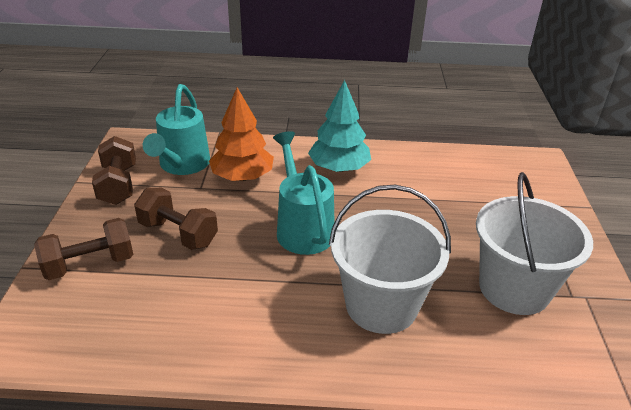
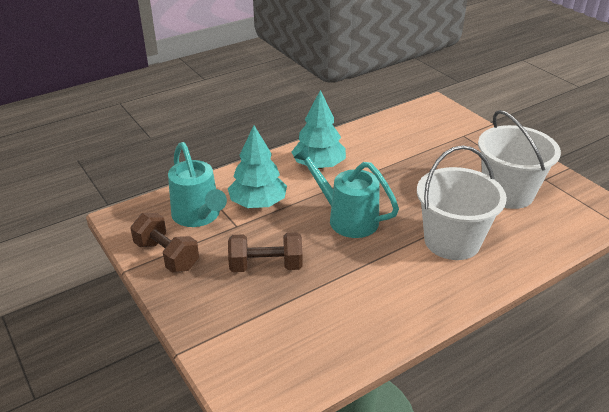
camera: 35 degrees left, 0 degrees up
(90, 264) = (229, 322): brown dumbbell -> none
(242, 177) = (258, 203): orange tree -> turquoise tree

